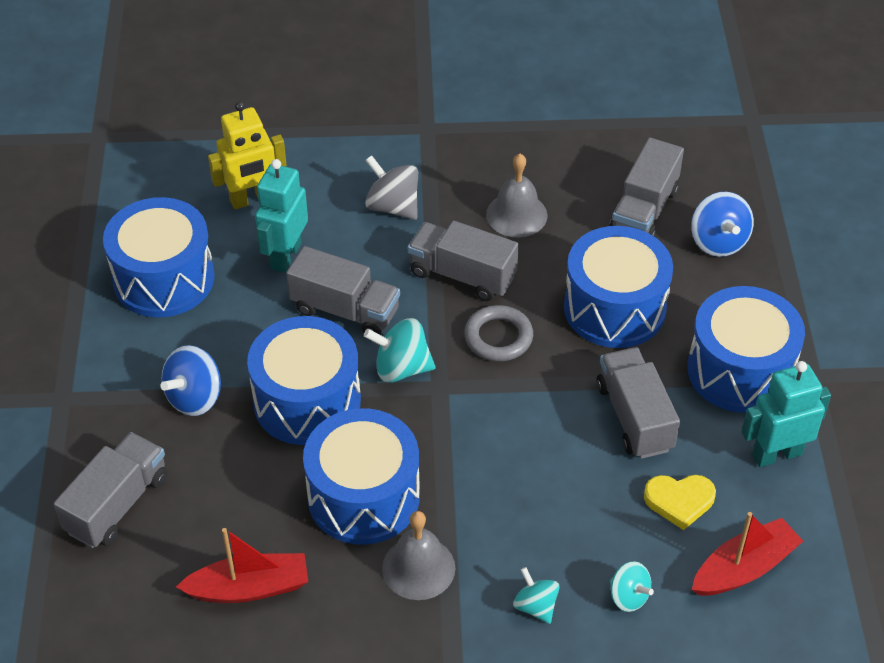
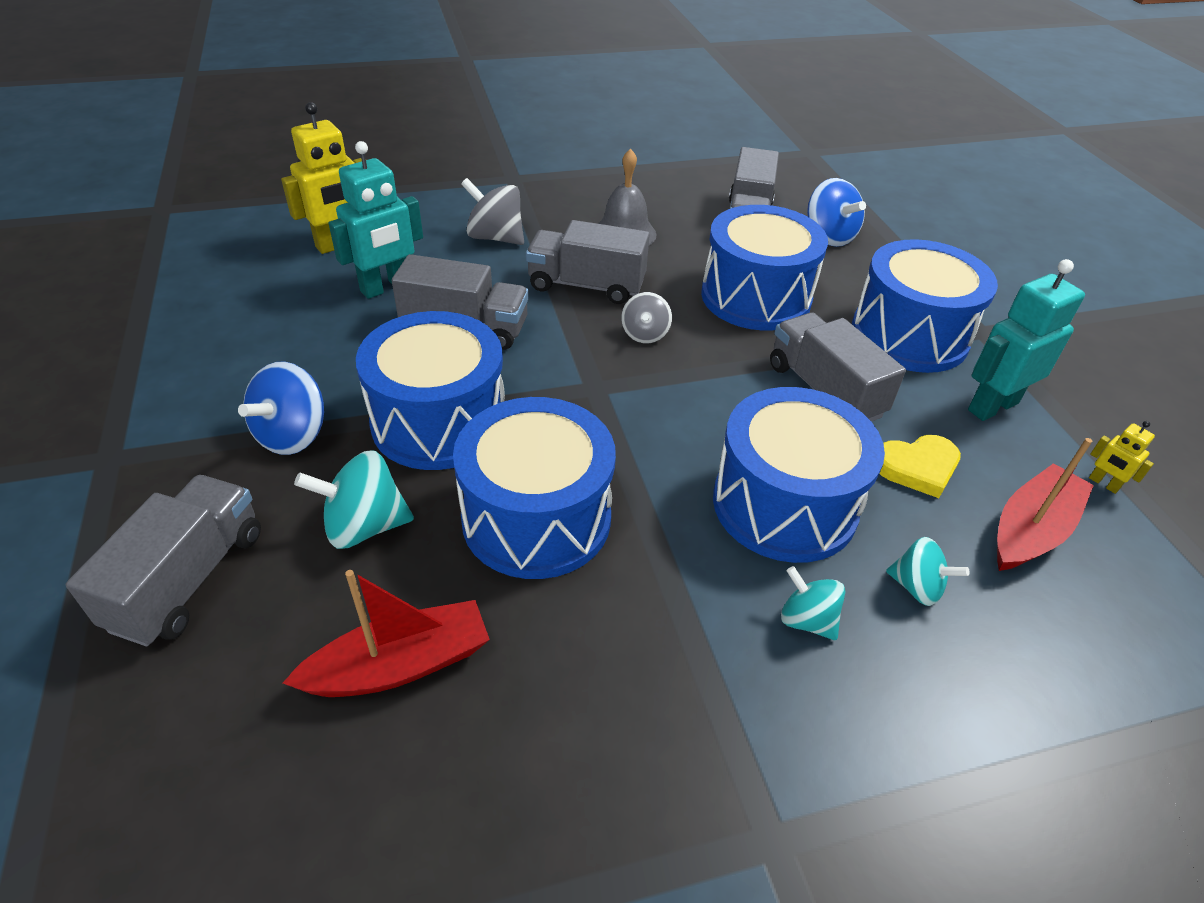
camera: 15 degrees left, 5 degrees down
(164, 279) = (243, 321): blue drum -> blue drum (784, 504)
(285, 256) = (386, 287): turquoise robot -> turquoise robot turned 135 degrees counterclockwise
(401, 368) = (545, 375): turquoise spinning top -> turquoise spinning top (364, 526)
(418, 568) = (635, 596): grey bell -> none
(498, 337) = (645, 334): grey ring -> grey spinning top
(830, 539) = (1103, 484): none -> yellow robot

